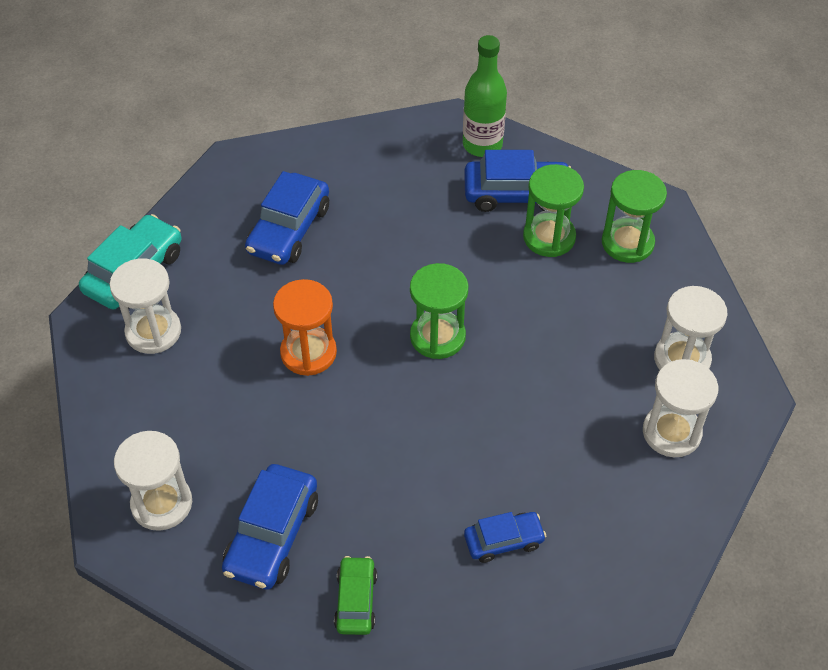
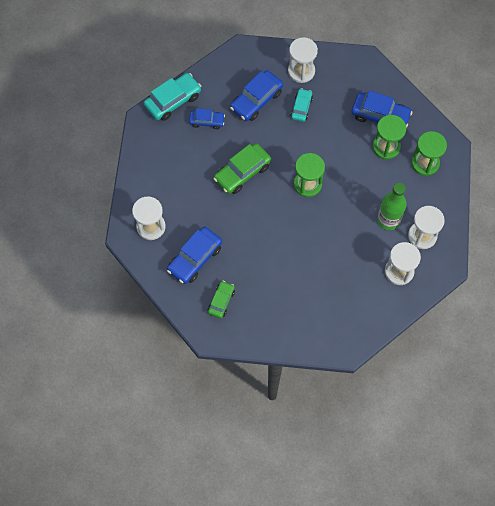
camera: 20 degrees right, 15 degrees up
(153, 332) = (172, 137): white hourglass -> white hourglass (301, 71)
(308, 353) = (242, 172): orange hourglass -> green car
(374, 219) = (301, 107): none -> turquoise car
(482, 145) = (374, 80): green bottle -> green bottle (388, 220)
(503, 541) = (297, 296): blue car -> blue car (207, 121)

